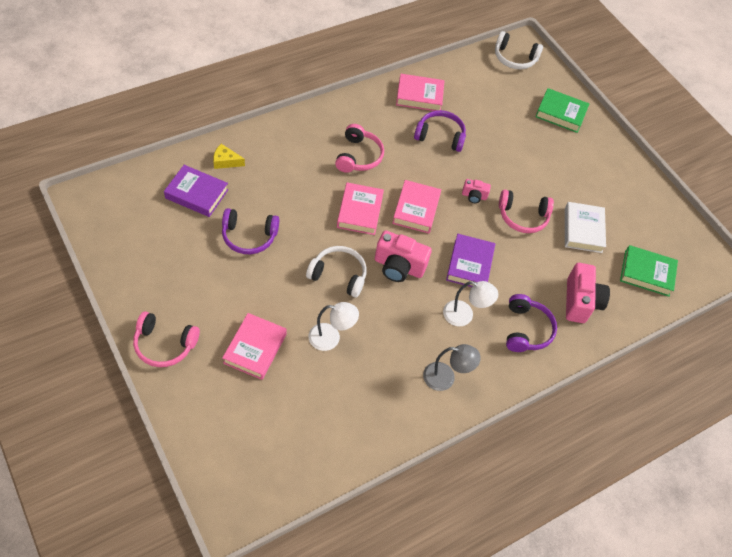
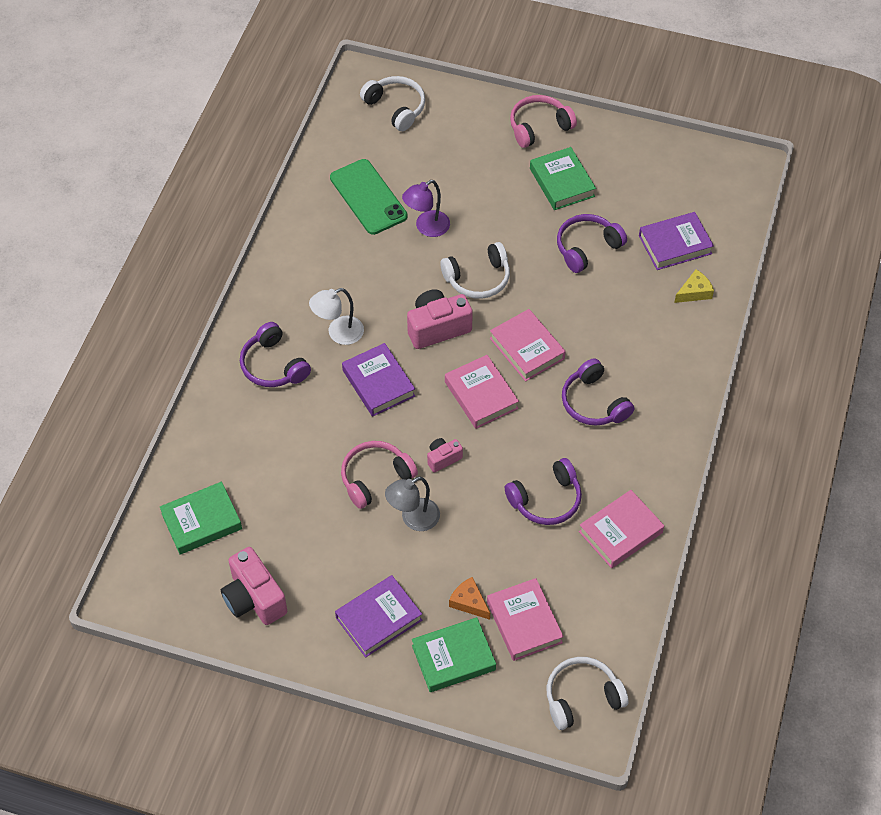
camera: 145 degrees right, 0 degrees up
(206, 290) = (562, 182): none -> green book
(241, 459) = (396, 108): none -> white headphones
(255, 348) = (473, 175): pink book -> pink book (524, 622)
(331, 338) = (426, 227): white lamp -> purple lamp
(345, 397) = (368, 197): none -> green phone
(358, 156) = (594, 403): pink headphones -> purple headphones
(446, 378) = (305, 271): grey lamp -> grey lamp (413, 519)
(529, 127) = (469, 602): none -> orange cheese
(580, 302) = (245, 433): pink camera -> pink camera (254, 598)
(583, 230) = (303, 516): white book -> none
(584, 155) = (379, 619): none -> purple book

